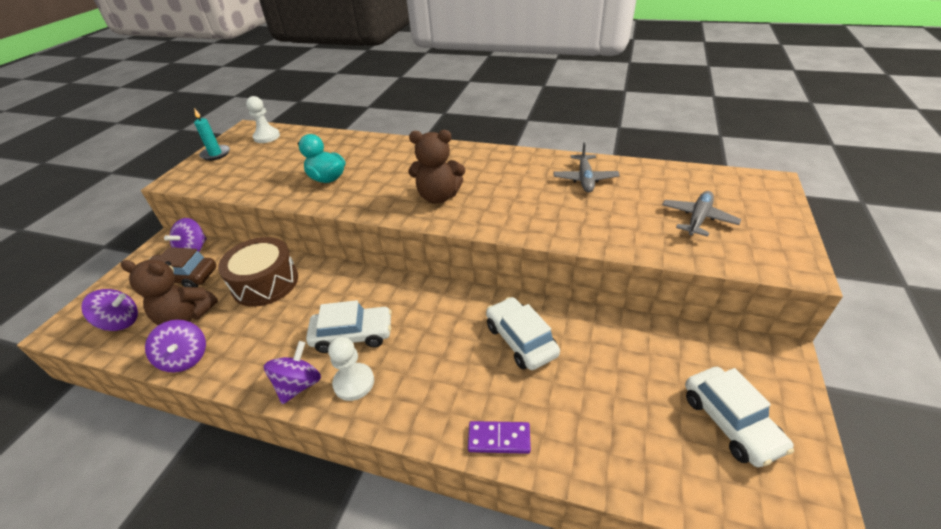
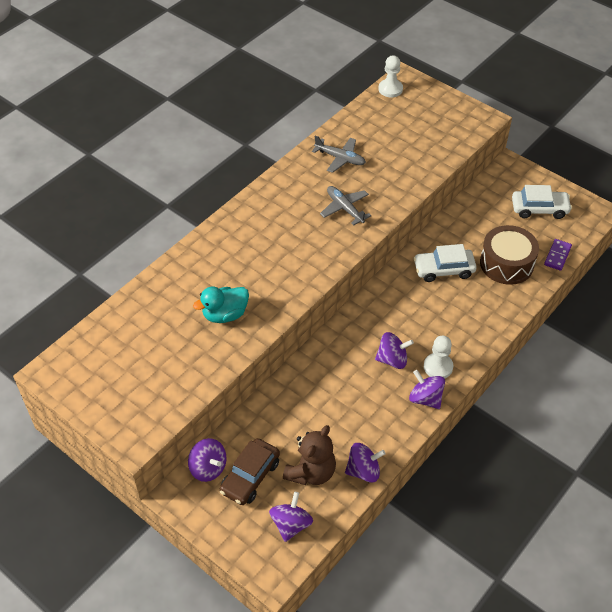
camera: 70 degrees left, 10 degrees up
(215, 154) = (97, 404): turquoise candle -> none
(265, 283) = (297, 410): brown drum -> brown drum (506, 263)
(267, 137) = (89, 354): white pawn -> white pawn (390, 89)
(352, 335) = (392, 359): white car -> purple spinning top
(438, 197) = (308, 247): brown teddy bear -> none
(499, 439) = (510, 306): purple domino -> purple domino (557, 256)
(698, 219) = (420, 130): grey plane -> grey plane (344, 208)

